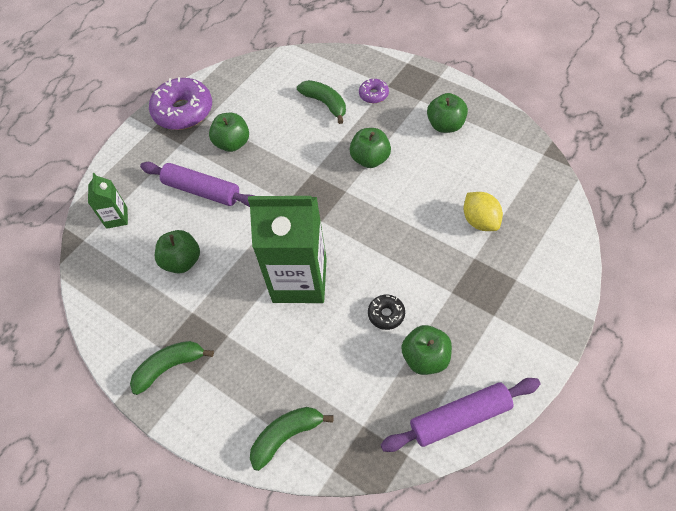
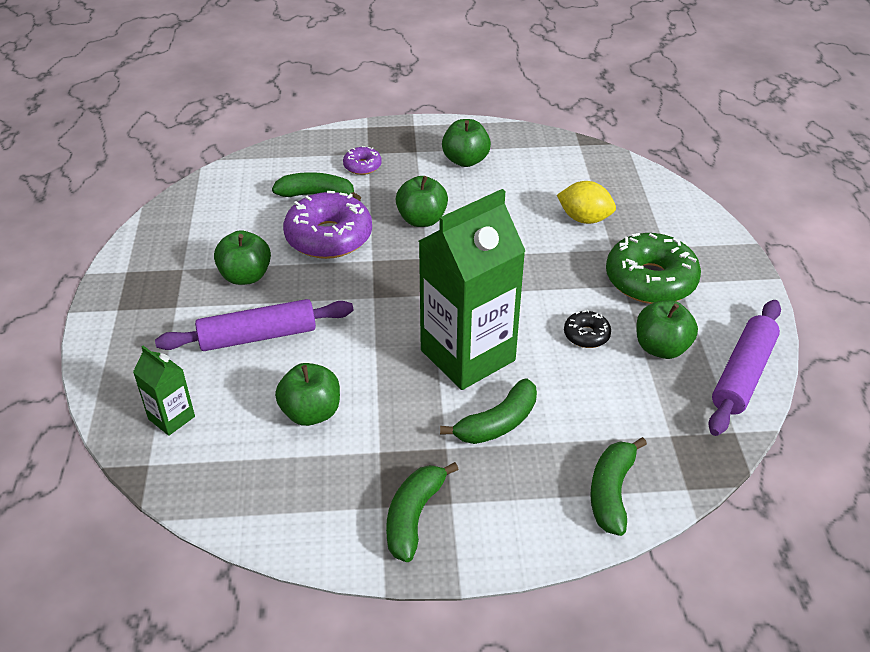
camera: 45 degrees left, 15 degrees down
(183, 111) = (143, 275): purple donut -> purple donut (329, 237)
(270, 340) = (497, 423): none -> green banana
(475, 300) = (650, 280): none -> green donut

